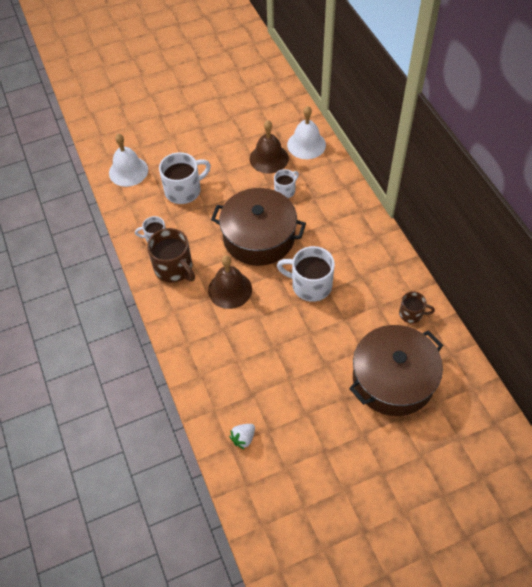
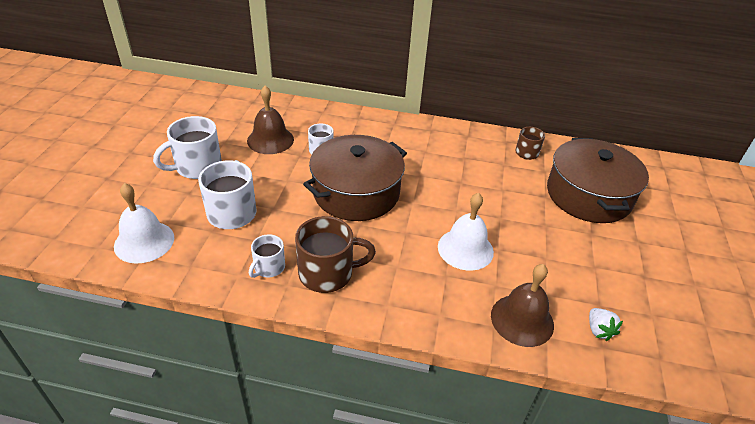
camera: 60 degrees left, 15 degrees down
(230, 289) = (400, 244): brown bell -> brown bell (522, 320)
(306, 144) = (285, 113): white bell -> white bell (465, 249)
(310, 285) = (446, 190): white mug -> white mug (197, 167)

